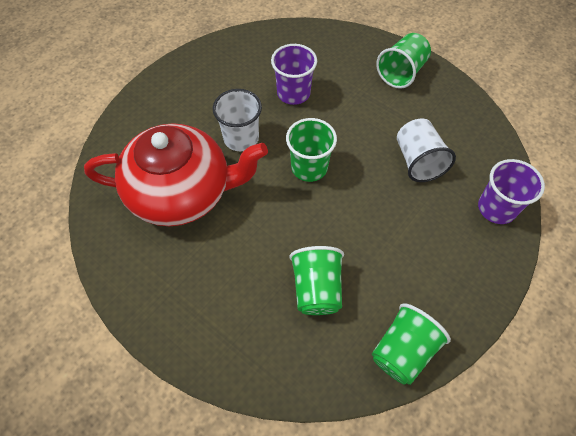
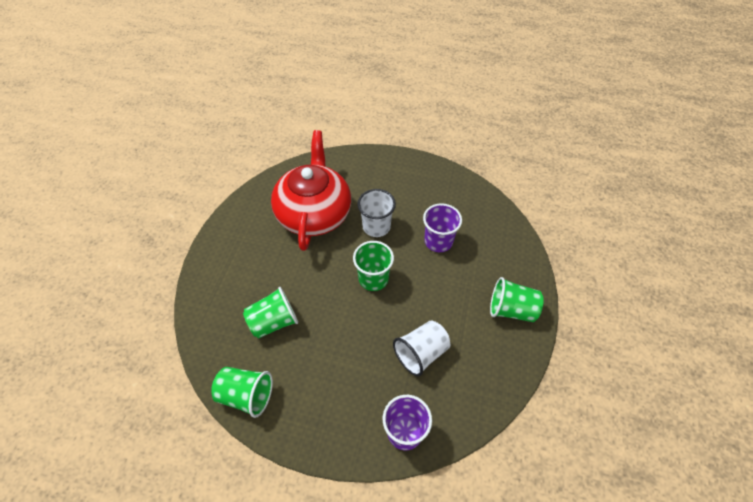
camera: 65 degrees right, 5 degrees down
(182, 192) = (314, 213): red teapot -> red teapot turned 150 degrees counterclockwise

